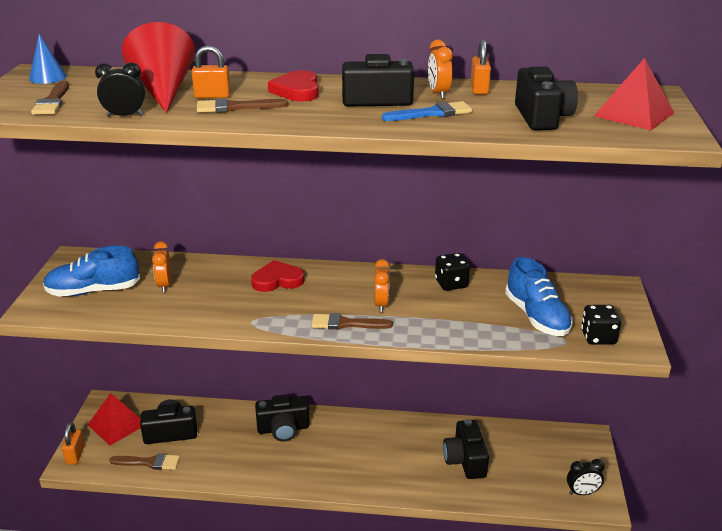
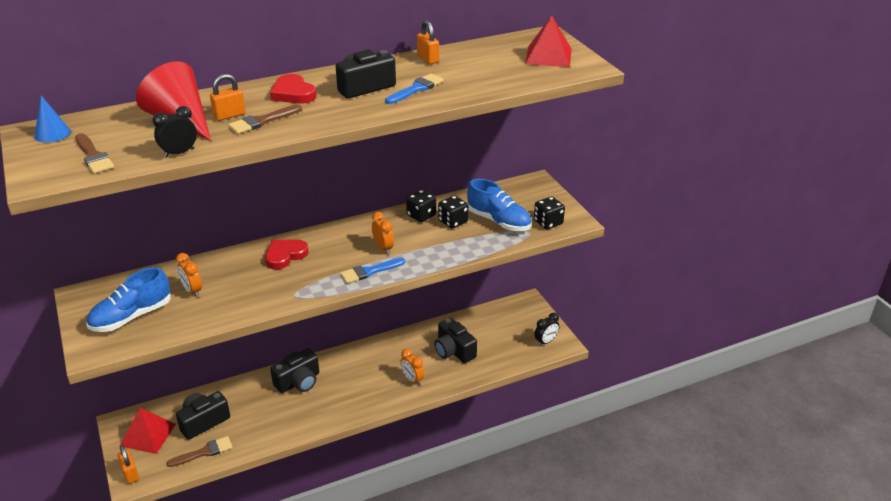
camera: 30 degrees left, 5 degrees up
(346, 324) = (369, 271): brown brush -> blue brush
(438, 93) = (403, 70): orange clock -> orange clock (412, 379)
(482, 301) = (453, 221): none -> black dice
(542, 117) = (493, 73): black camera -> none

